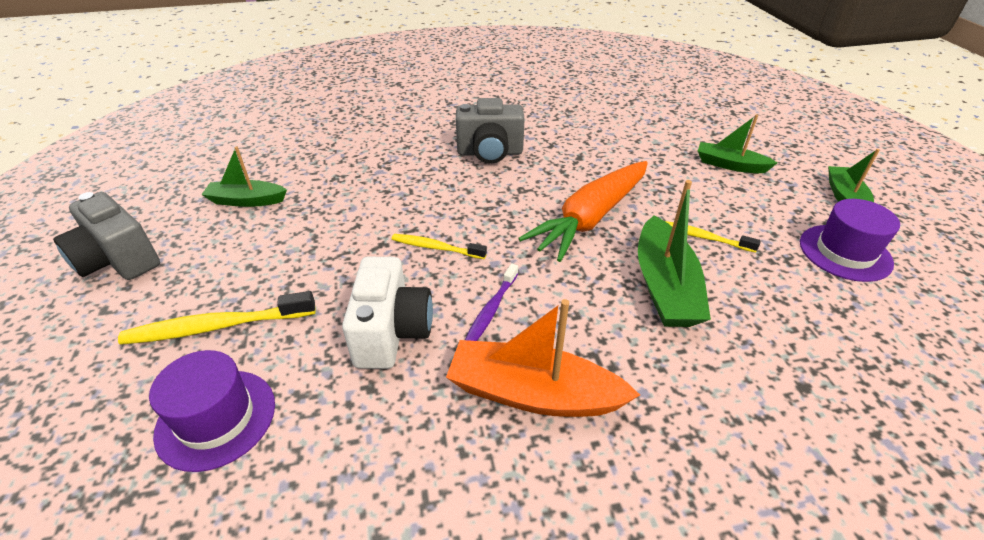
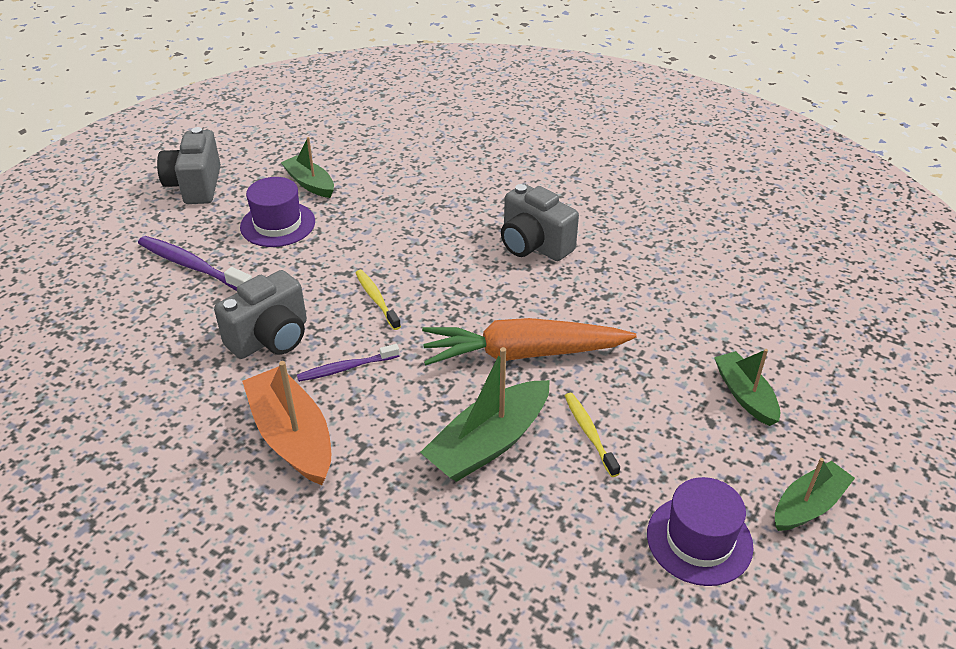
camera: 45 degrees right, 0 degrees up
(216, 418) = (133, 321): purple hat -> purple hat (277, 224)
(217, 327) = (192, 266): yellow toothbrush -> purple toothbrush
(392, 333) = (271, 338): white camera -> grey camera

